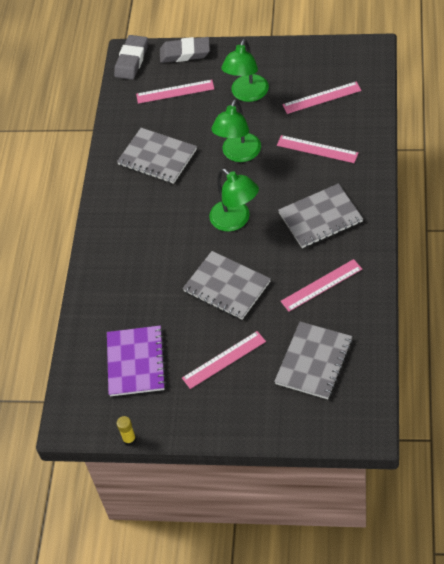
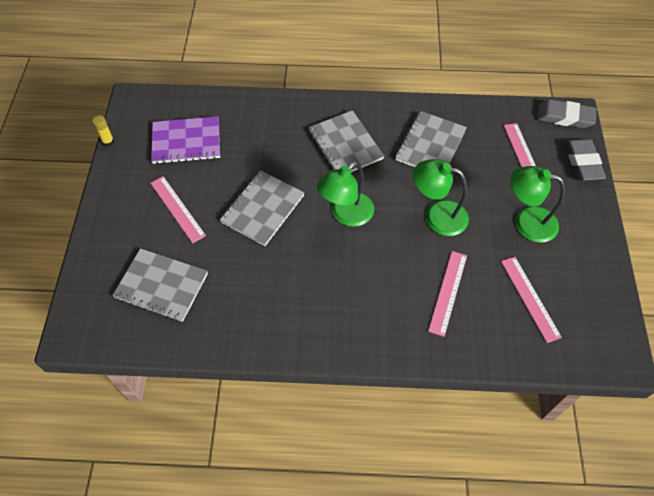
camera: 80 degrees right, 5 degrees up
(320, 217) = (347, 294): grey notebook -> grey notebook (345, 145)
(321, 285) = (256, 294): pink ruler -> none

